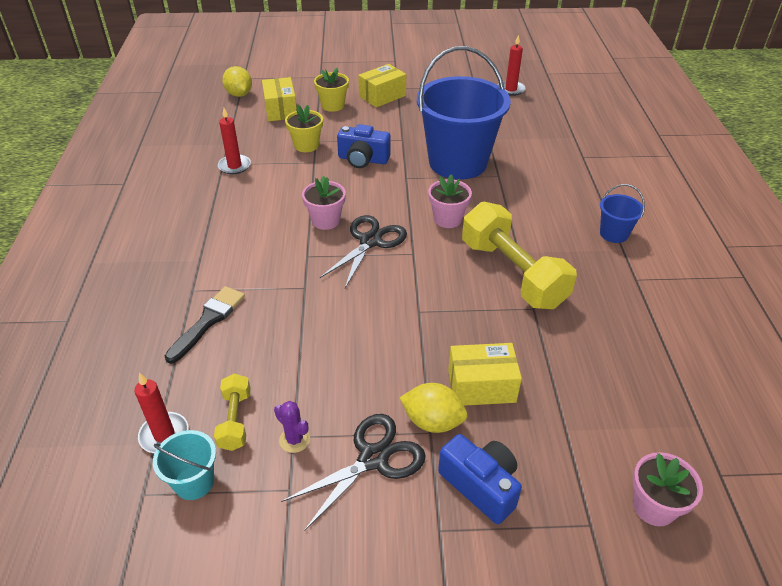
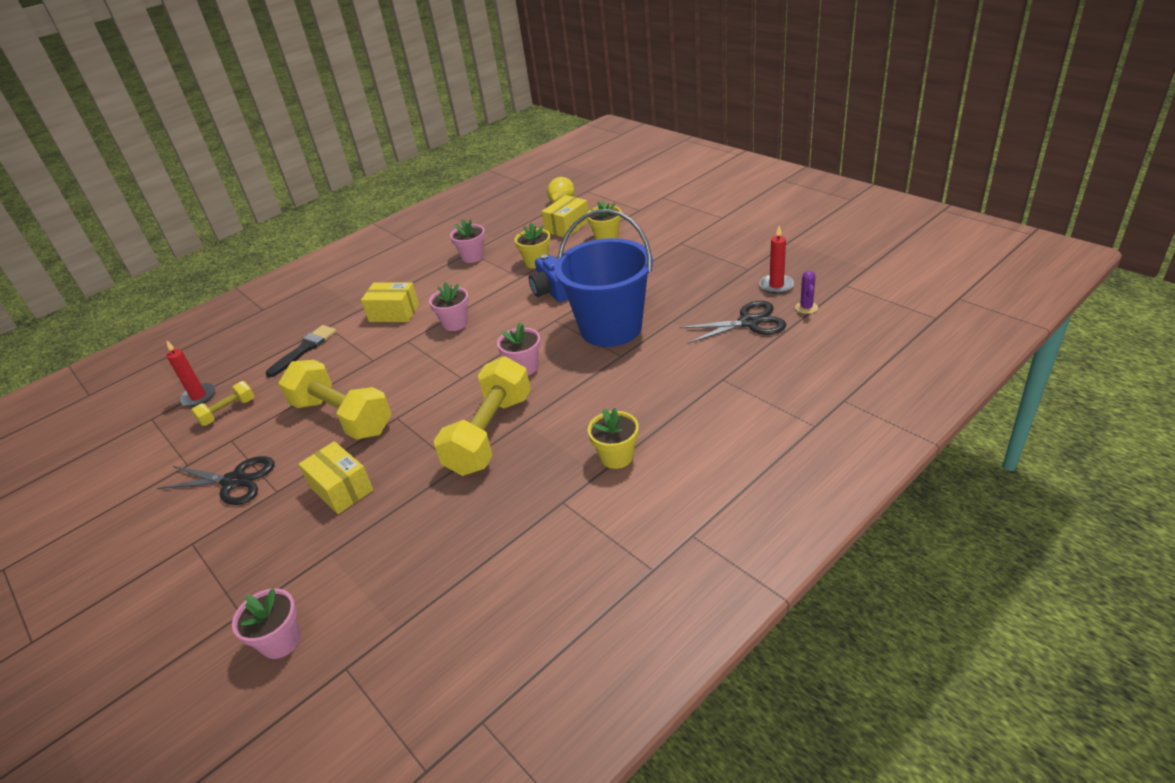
camera: 55 degrees right, 5 degrees down
(194, 482) = (170, 429): turquoise bucket -> none
(208, 321) = (305, 349): black brush -> black brush turned 45 degrees counterclockwise
(234, 166) = (473, 257): red candle -> pink flower pot
(294, 440) = (228, 442): purple cactus -> purple cactus (806, 307)
(369, 342) = (342, 417): none -> yellow dumbbell
(370, 241) = (453, 353): black scissors -> black scissors (749, 322)
(382, 96) = (656, 245): yellow box -> yellow box (394, 313)
(432, 421) = (287, 486): yellow lemon -> none
(480, 485) = (242, 540): blue camera -> none
(614, 234) = (616, 457): blue bucket -> yellow flower pot

